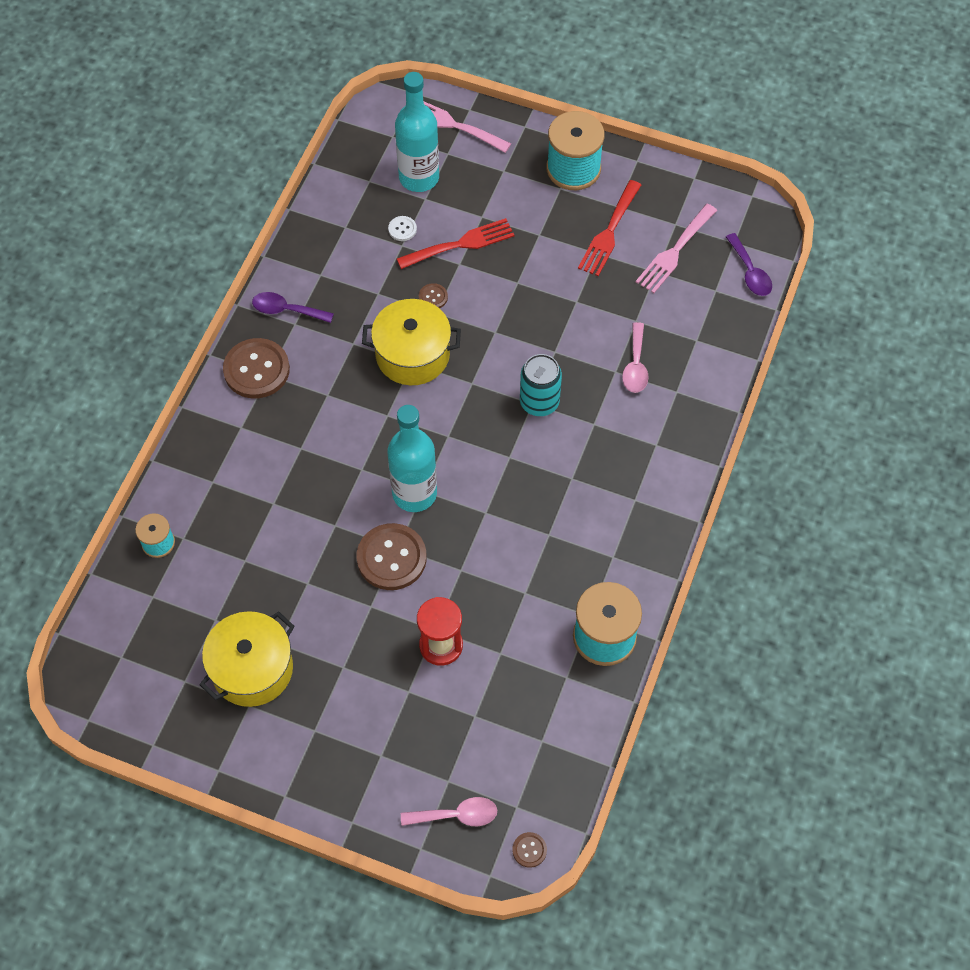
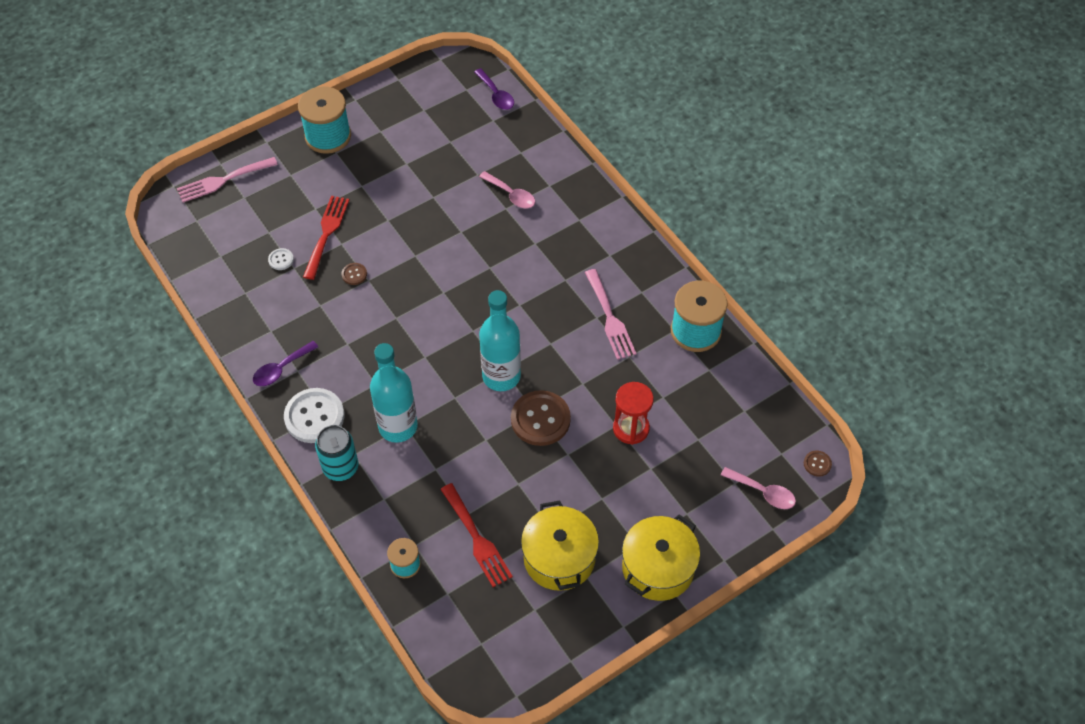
camera: 55 degrees left, 5 degrees down
(256, 370) = (314, 417): brown button -> white button
(412, 355) = (390, 313): yellow pot -> yellow pot (658, 568)
(419, 177) = (247, 225): turquoise bottle -> turquoise bottle (398, 426)
(456, 815) = (763, 492): pink spoon -> pink spoon turned 90 degrees clockwise
(539, 402) = (492, 263): turquoise can -> turquoise can (340, 467)
(609, 232) = (396, 147): red fork -> red fork (477, 539)
(674, 252) = (444, 123): pink fork -> pink fork (610, 318)
(750, 272) = (496, 95): purple spoon -> purple spoon turned 45 degrees clockwise

